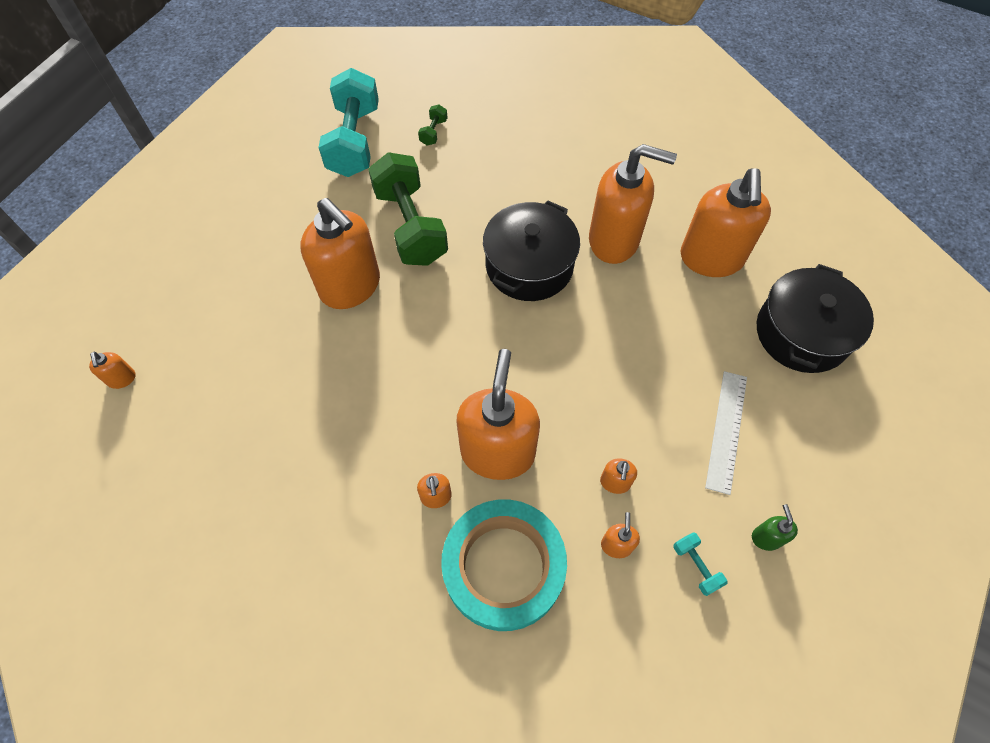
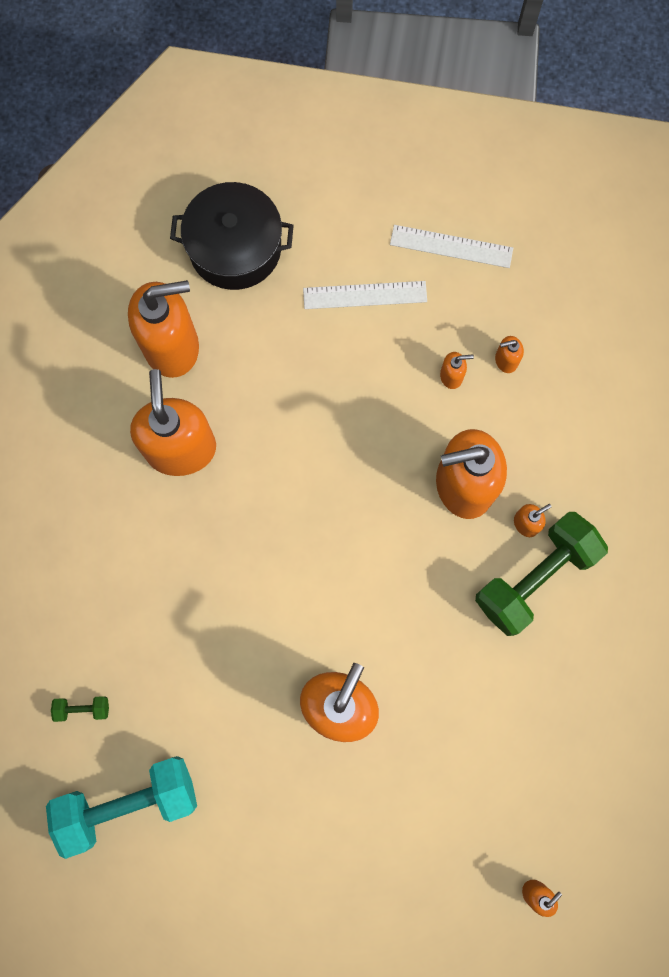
camera: 110 degrees left, 15 degrees up
(410, 226) = (236, 675): green dumbbell -> green dumbbell (535, 577)
(503, 567) = (561, 445): turquoise tape -> none
(529, 265) = (245, 526): black pot -> none
(696, 566) = (497, 295): turquoise dumbbell -> none
(766, 537) = (451, 247): green soap dispenser -> white ruler

